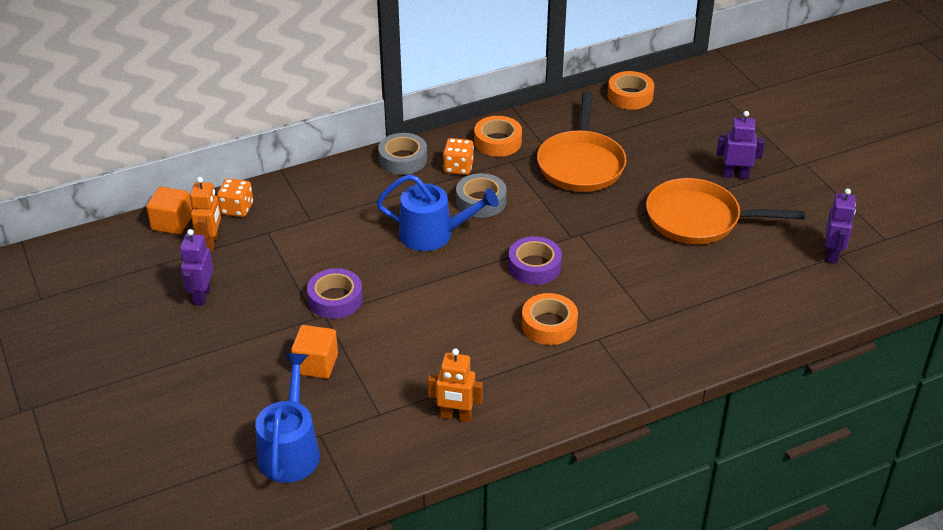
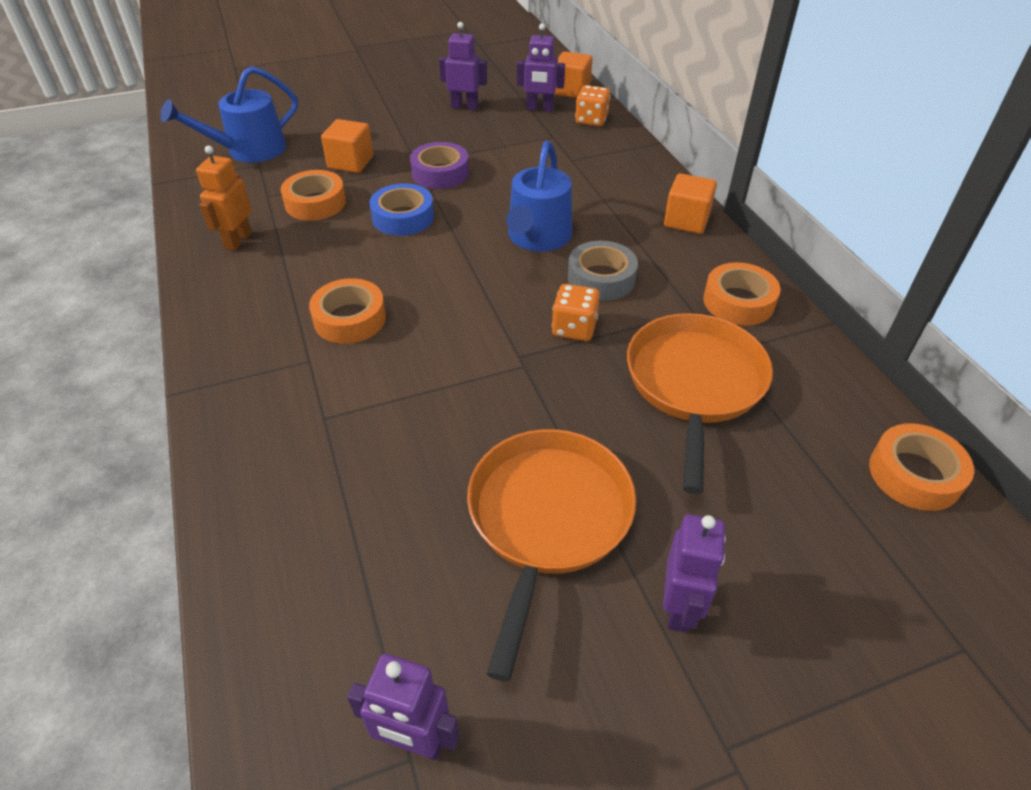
camera: 95 degrees right, 5 degrees up
(211, 242) = (540, 109): orange robot -> purple robot
(290, 450) = (249, 150): blue watering can -> blue watering can turned 135 degrees clockwise
(390, 376) = (315, 203): none -> orange tape
(403, 159) = (686, 221): grey tape -> orange cube
(410, 314) = (403, 217): none -> blue tape
(458, 167) = (674, 263): orange dice -> orange dice (574, 328)
(534, 266) = (463, 315): purple tape -> none
(581, 164) = (694, 384): orange pan -> orange pan turned 90 degrees clockwise

